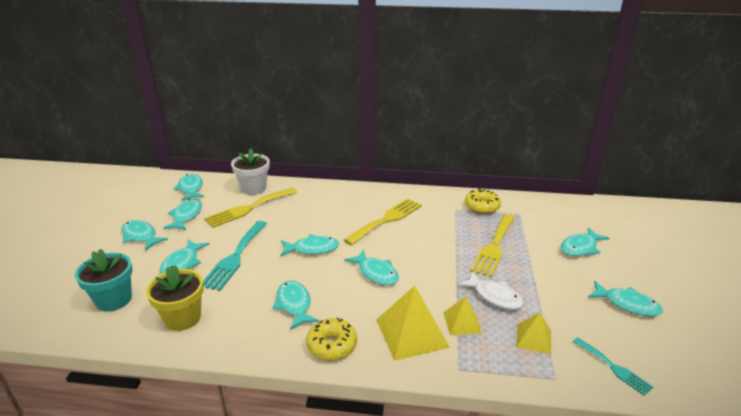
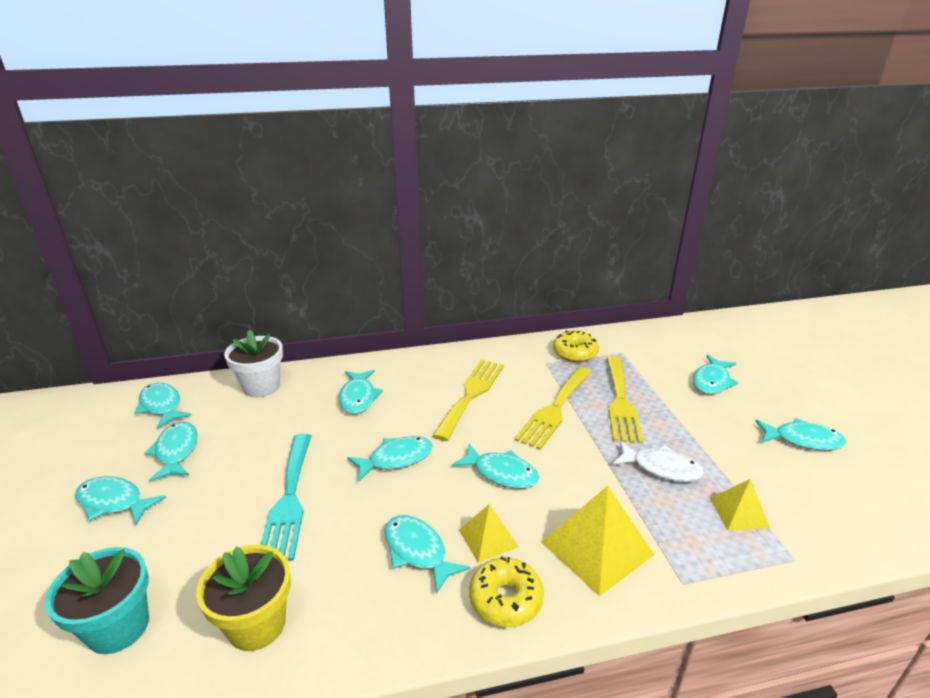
camera: 20 degrees left, 0 degrees up
(182, 263) = (209, 531): turquoise fish -> turquoise fish (358, 397)
(248, 208) = (270, 418): yellow fork -> yellow fork (554, 409)
(462, 322) = (647, 514): yellow pyramid -> yellow pyramid (488, 538)
(613, 367) = (842, 525): turquoise fork -> none

